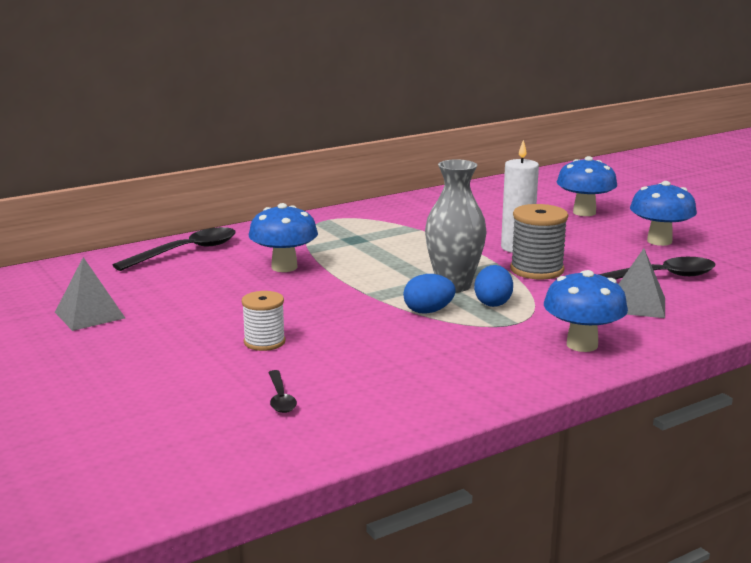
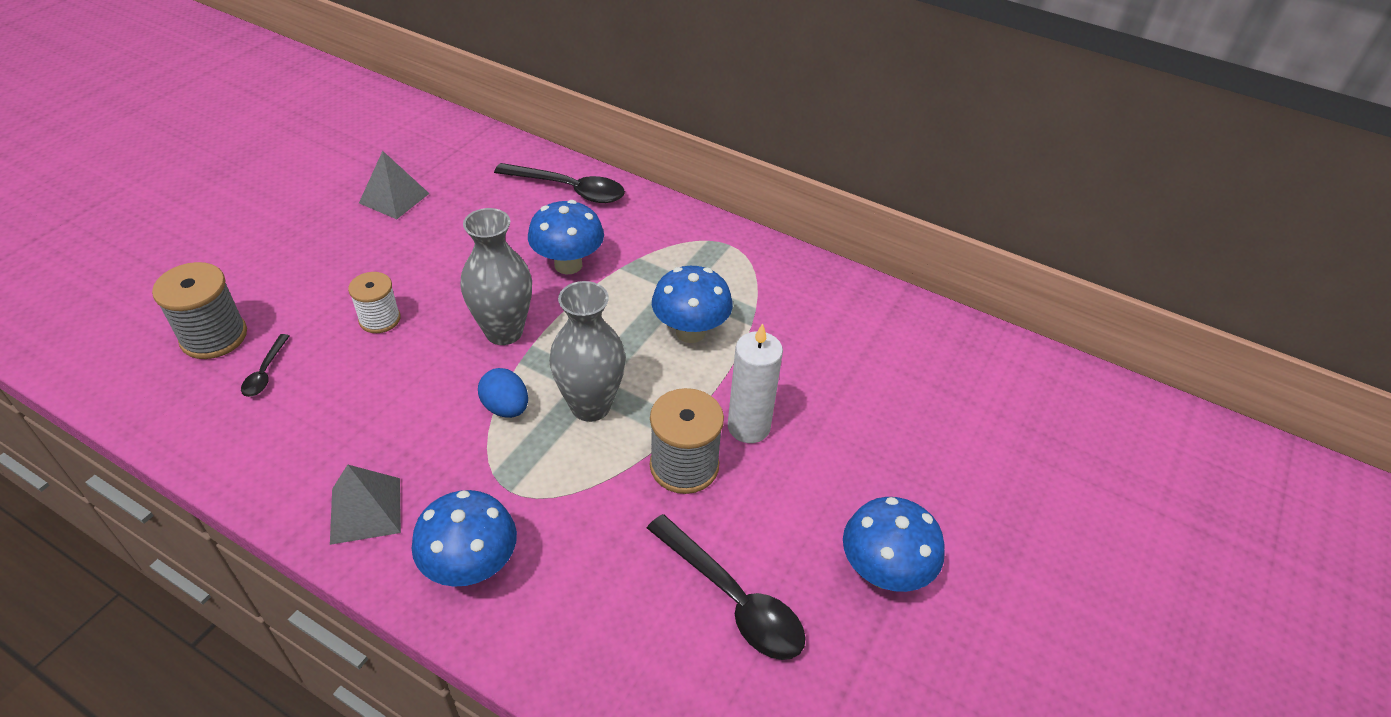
camera: 60 degrees right, 25 degrees up
(194, 418) = (214, 337): none -> grey spool
(280, 398) = (265, 373): black spoon -> black spoon turned 45 degrees counterclockwise
(339, 299) = (504, 331): none -> grey vase
(493, 303) = (556, 454): blue egg -> none
(584, 212) = (939, 459): blue mushroom -> blue mushroom (690, 332)
(638, 305) = (623, 597): grey pyramid -> grey pyramid (365, 510)

